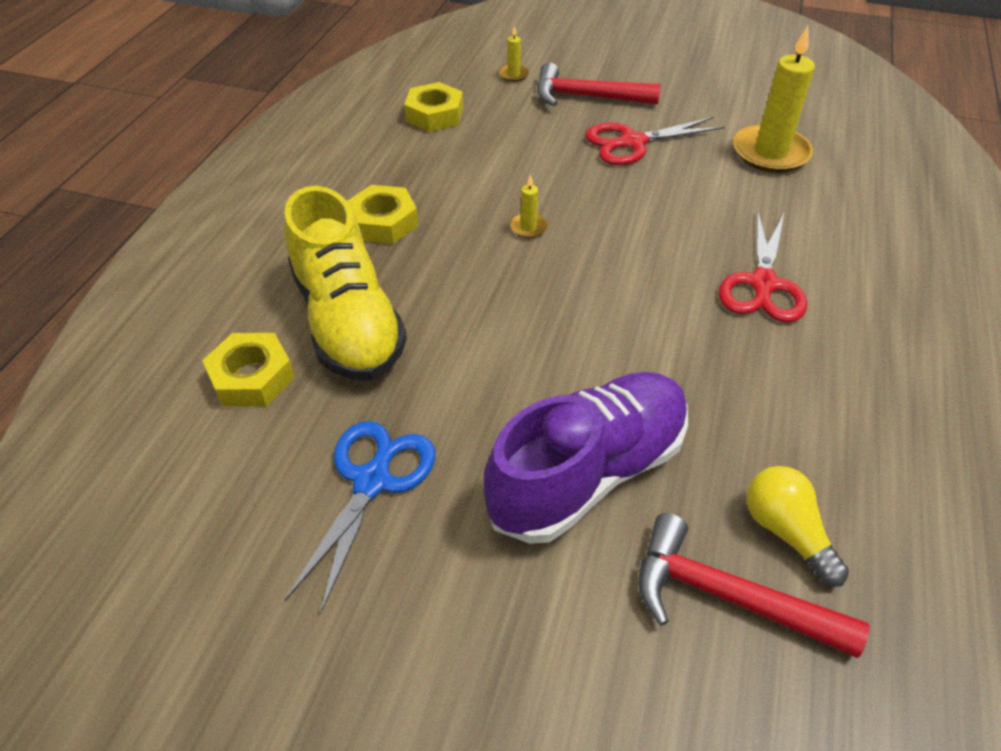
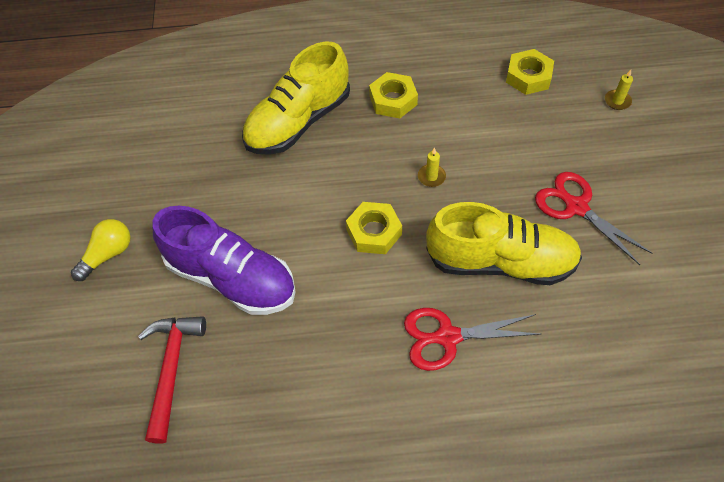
camera: 70 degrees right, 10 degrees up
(252, 377) = (239, 101): yellow nut -> yellow nut (374, 232)
(372, 480) = (192, 182): blue scissors -> none
(586, 97) = (620, 157): red hammer -> none
(677, 214) = (500, 261): none -> yellow shoe
(770, 153) = (629, 309): yellow candle -> none
(786, 532) = (225, 393): yellow light bulb -> yellow light bulb (108, 254)

